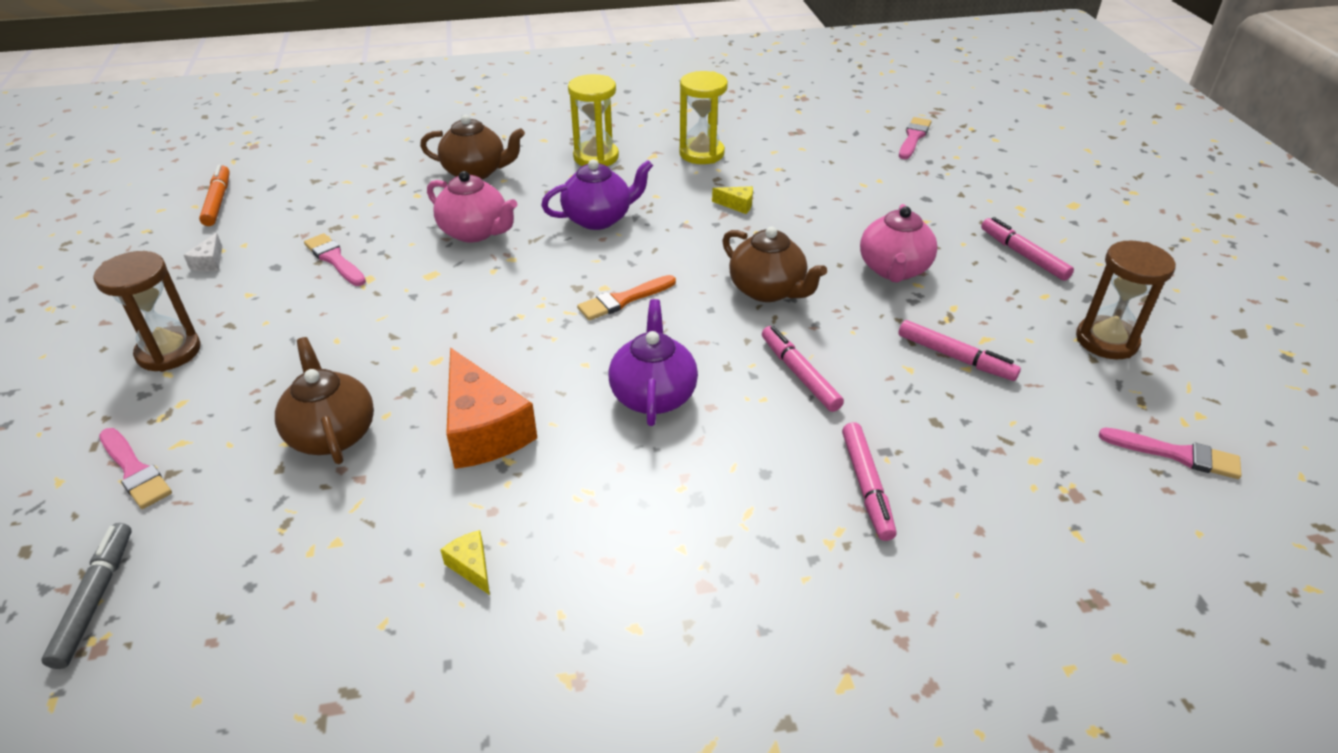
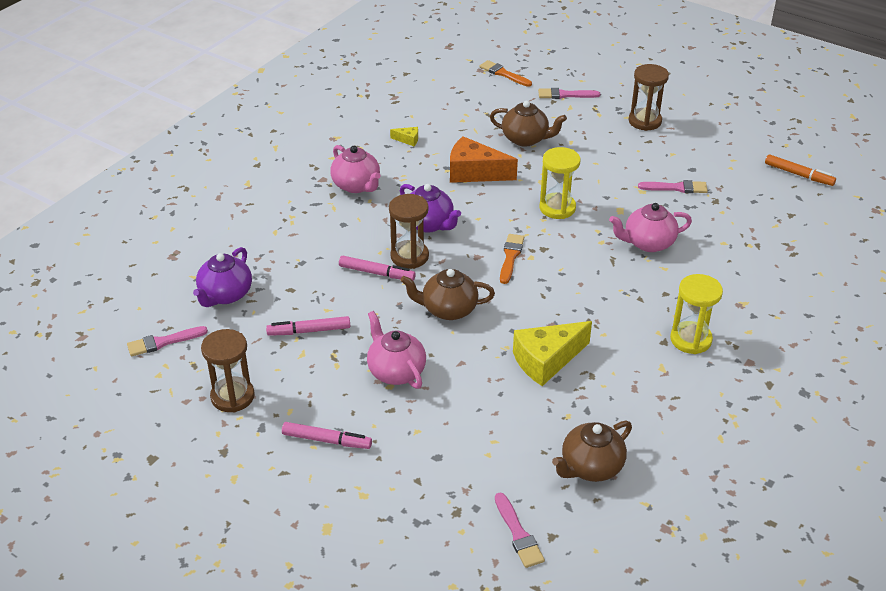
camera: 135 degrees right, 0 degrees up
(95, 599) = (504, 74): grey marker -> orange brush
(209, 262) = (722, 152): white cheese -> none
(476, 172) = (729, 278): brown teapot -> brown teapot (590, 467)
(599, 218) = (605, 294): purple teapot -> purple teapot (225, 295)
(667, 529) = (356, 185): none -> pink teapot
(701, 153) = (636, 393): yellow hourglass -> yellow hourglass (557, 208)
(734, 369) = (409, 256): none -> brown hourglass
(737, 205) = (546, 360): yellow cheese -> yellow cheese, size x2.30
(866, 486) = (296, 243): pink marker -> none

